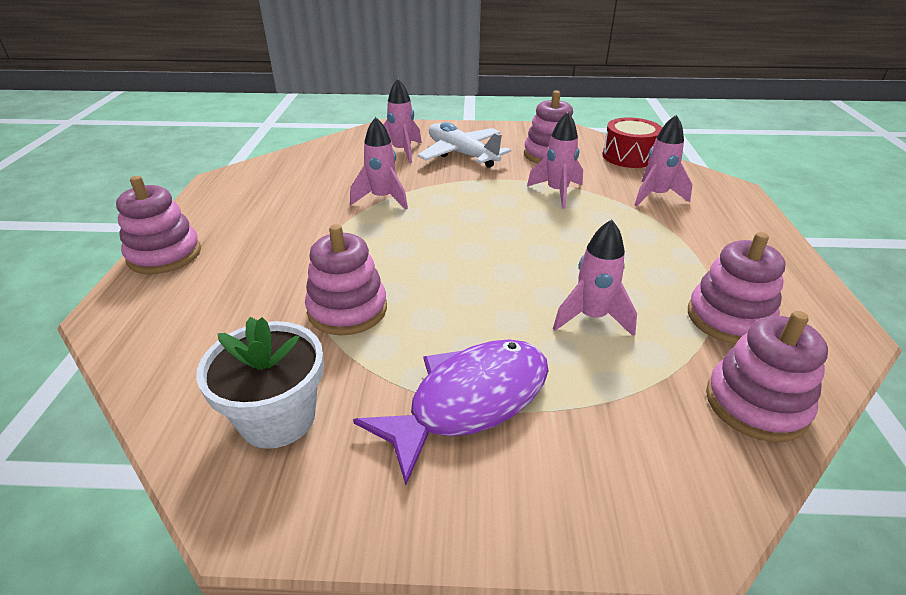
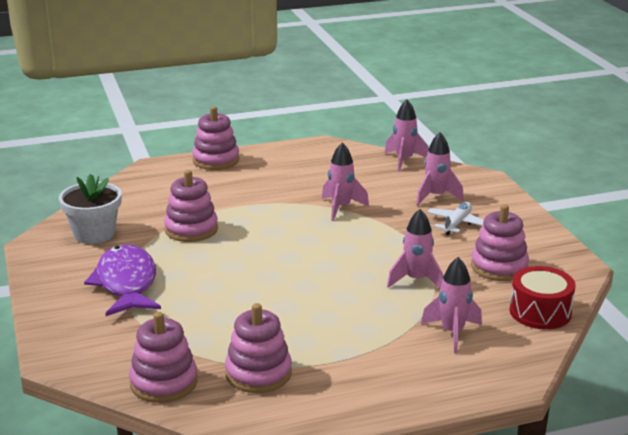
camera: 70 degrees right, 10 degrees down
(462, 154) = (457, 224): white plane -> white plane, size x0.62
(469, 402) = (126, 283): purple fish -> purple fish turned 135 degrees counterclockwise
(591, 318) = (228, 315): pink rocket -> pink rocket (404, 160)

